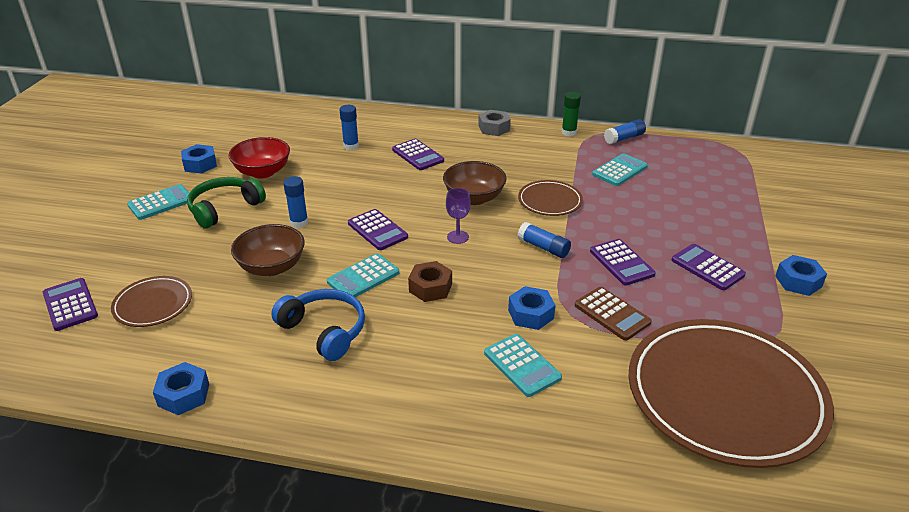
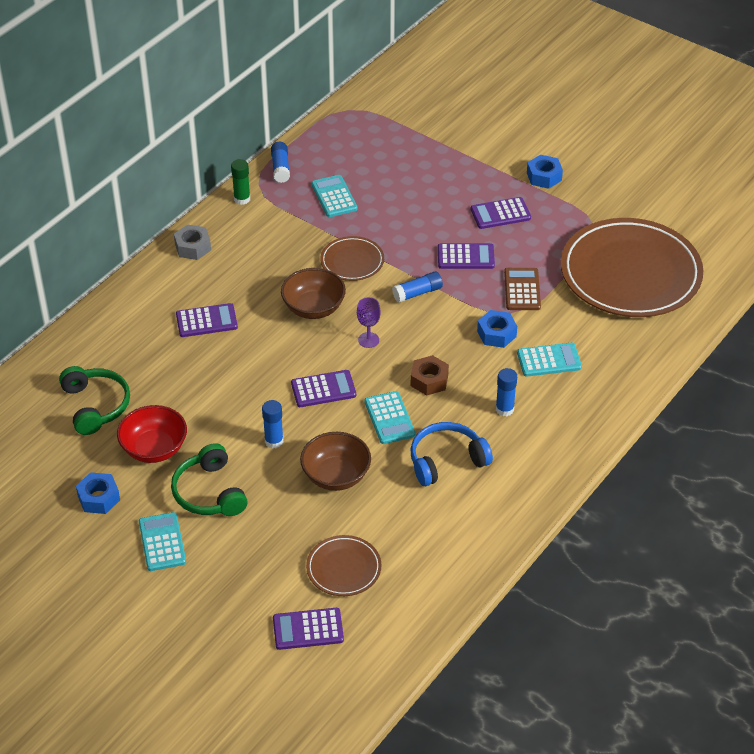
camera: 65 degrees left, 10 degrees up
(183, 395) = (476, 562): blue nut -> none
(296, 138) = (95, 406): none -> green headphones
(351, 146) = (149, 366): blue glue stick -> blue glue stick (504, 409)
(612, 314) = (522, 290): brown calculator -> brown calculator turned 75 degrees counterclockwise

